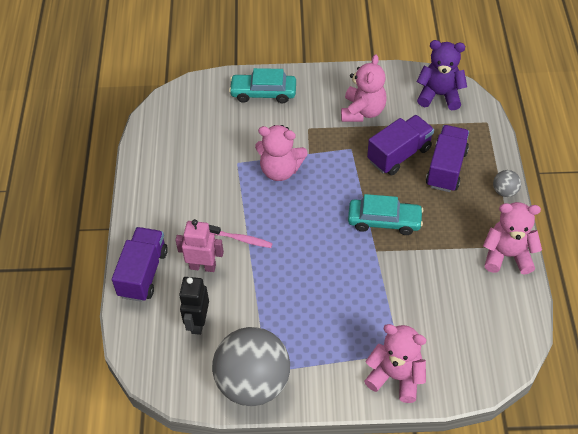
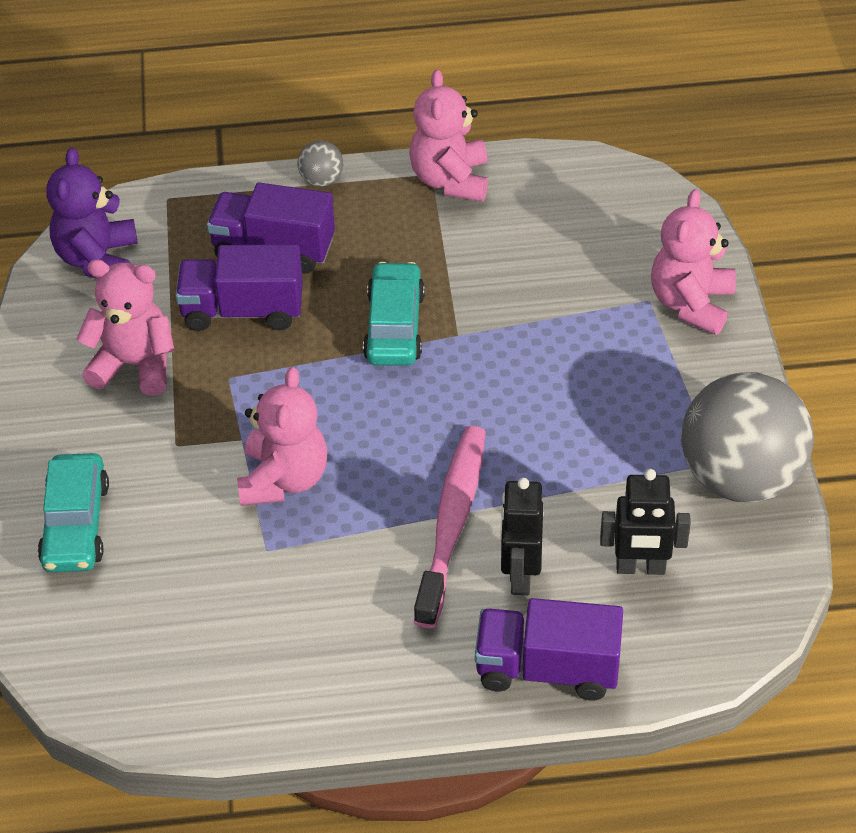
camera: 95 degrees left, 5 degrees down
(203, 266) = (520, 575): pink robot -> black robot
(241, 239) = (452, 523): pink toothbrush -> pink toothbrush, size x1.95
(399, 154) = (243, 311): purple truck -> purple truck turned 45 degrees counterclockwise

